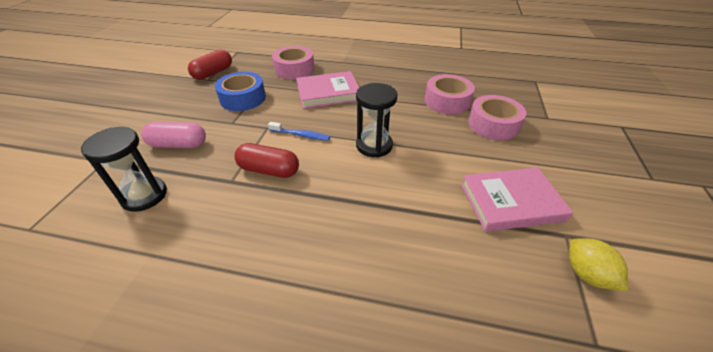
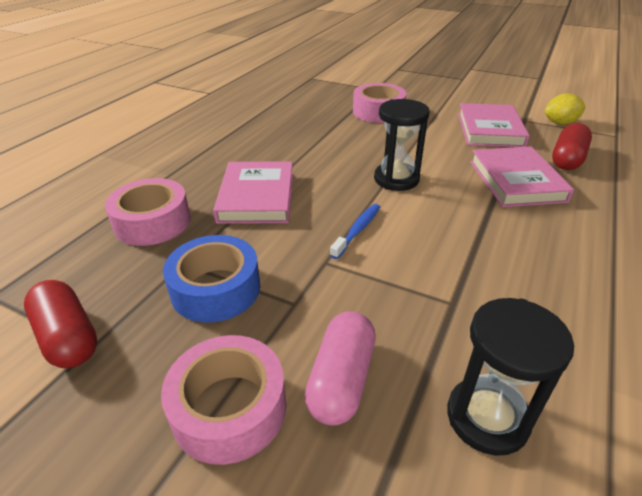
camera: 75 degrees left, 5 degrees down
(269, 170) = (432, 264): red capsule -> red capsule (567, 159)
(403, 219) = (516, 181): none -> pink book
(447, 101) = (325, 123): pink tape -> pink tape (229, 408)

